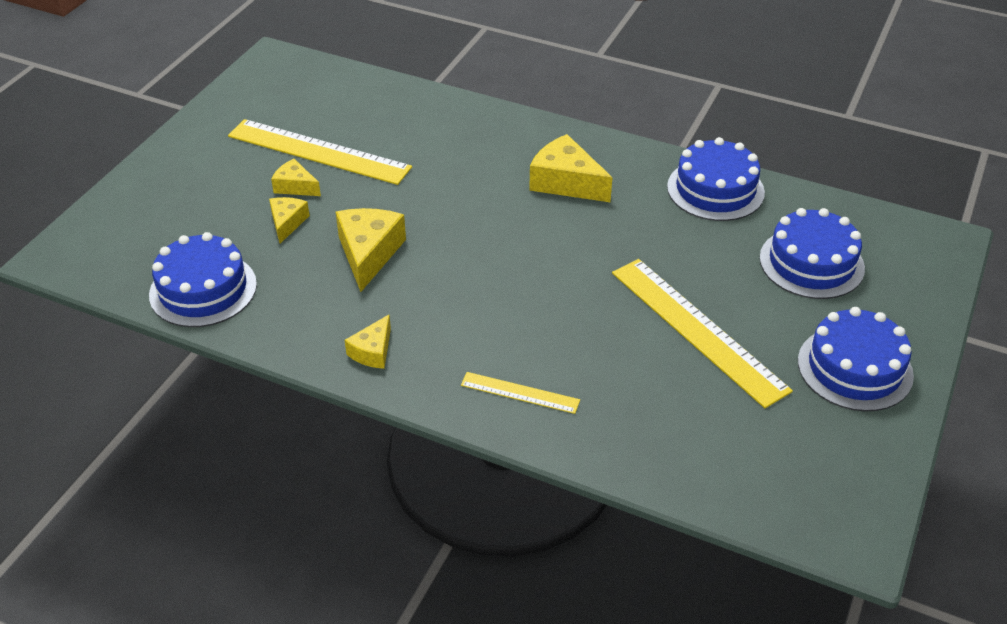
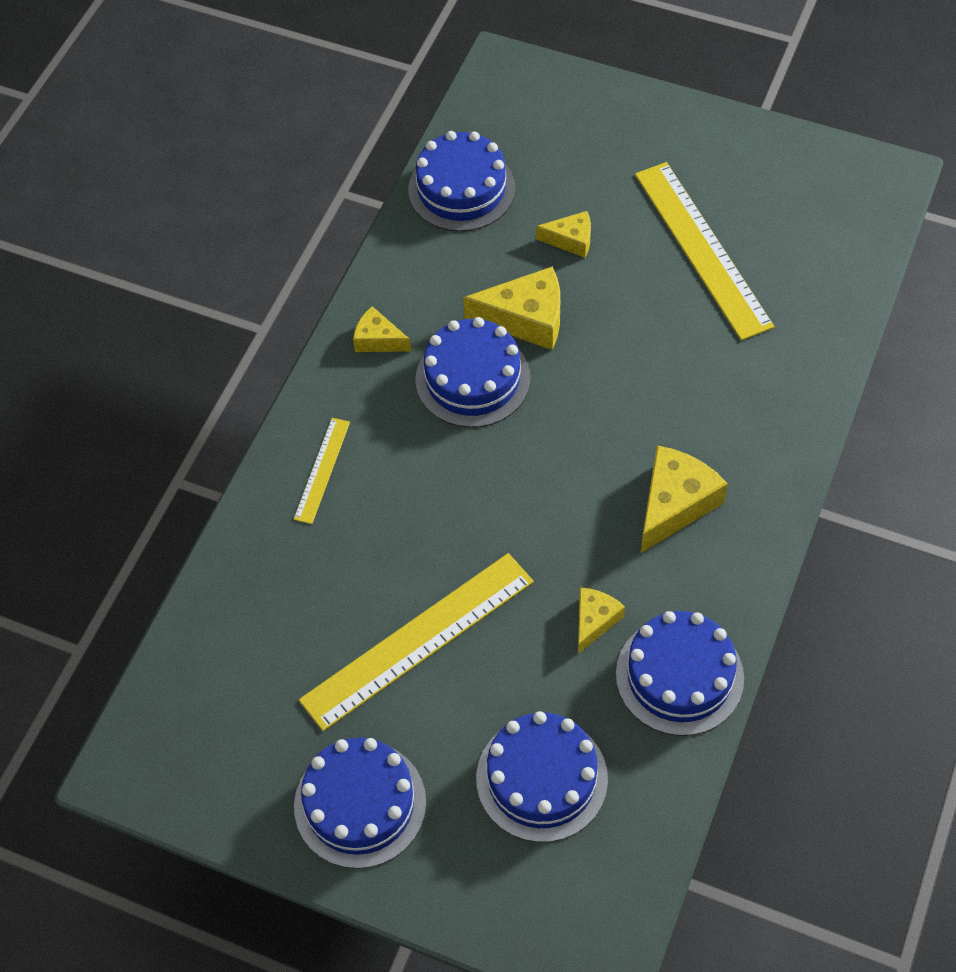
camera: 90 degrees right, 15 degrees up
(295, 186) = (634, 237): yellow cheese -> yellow cheese (594, 621)
(318, 152) = (702, 249): yellow ruler -> yellow ruler turned 45 degrees counterclockwise
(429, 289) = (472, 379): none -> blue cake

